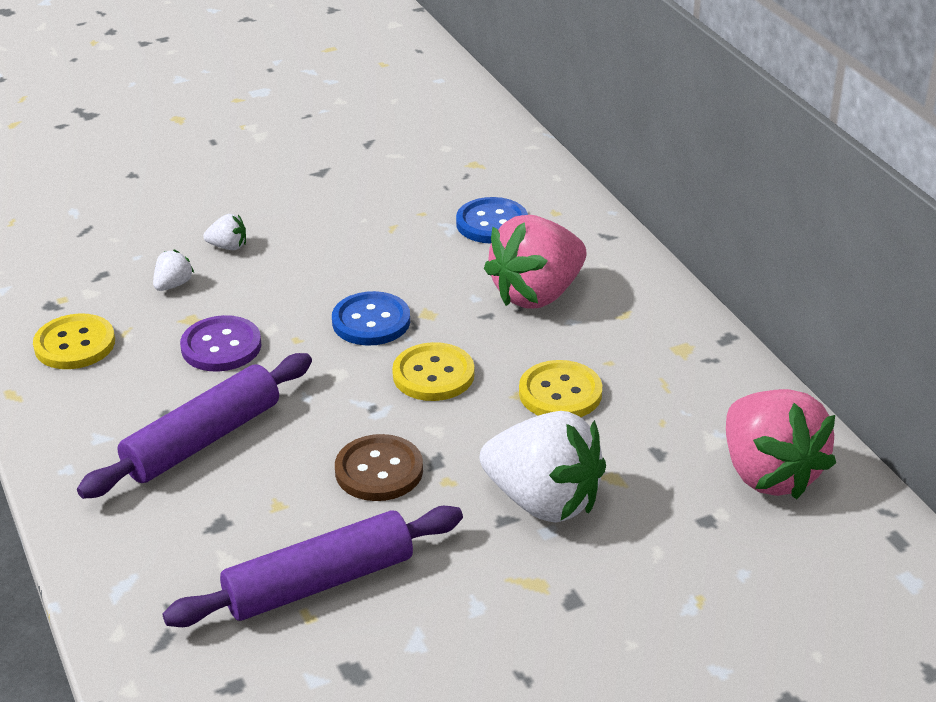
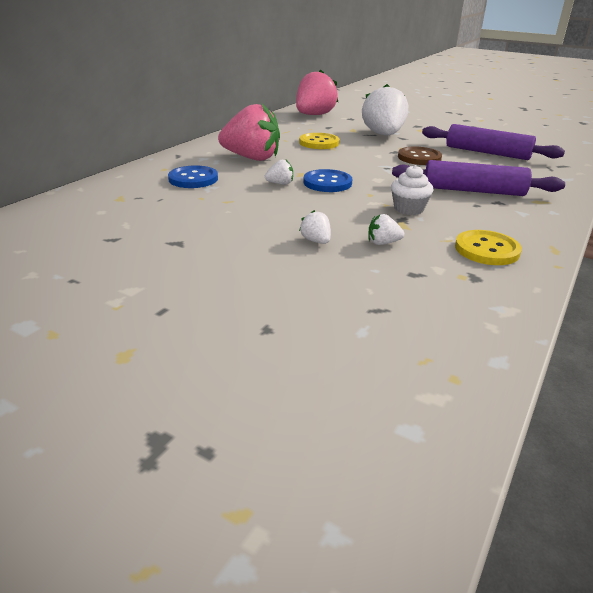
camera: 125 degrees left, 5 degrees down
(221, 346) = (408, 209): purple button -> white cupcake
(407, 282) = (280, 184): none -> white strawberry
(433, 374) = (345, 163): yellow button -> none

